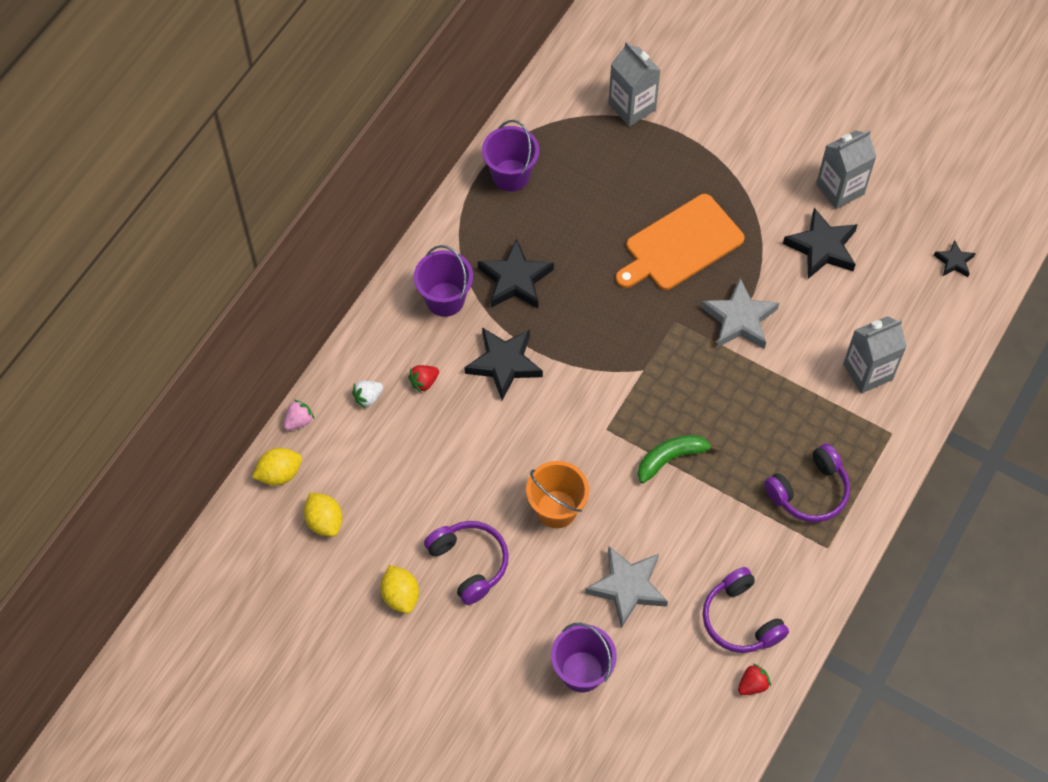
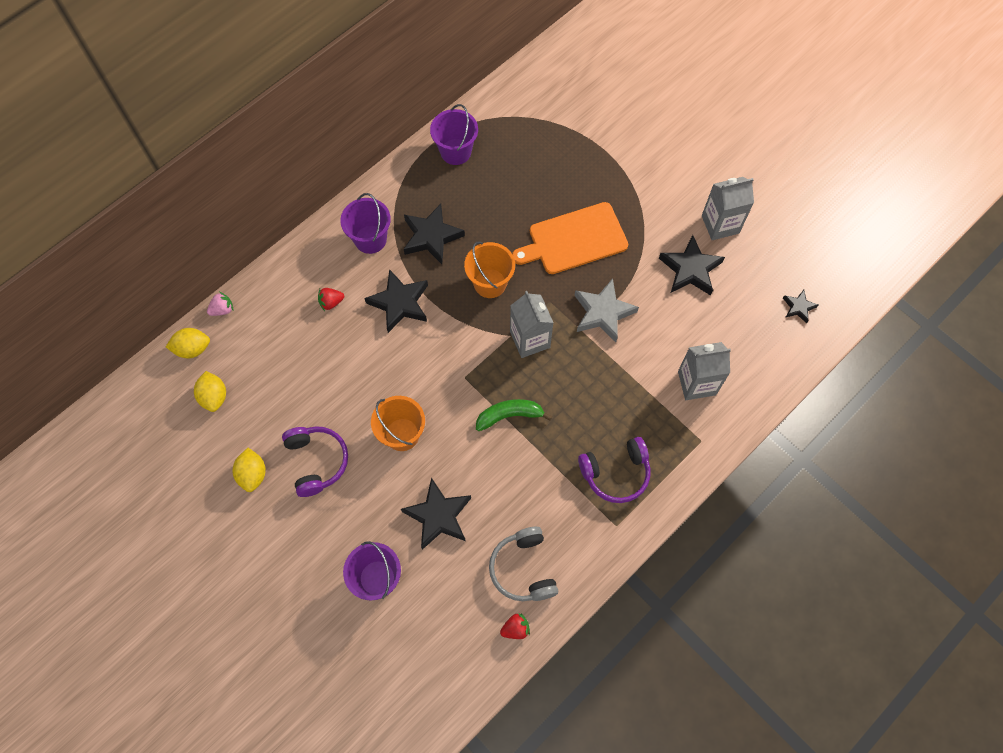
camera: 15 degrees right, 5 degrees up
(368, 397) = (283, 304): white strawberry -> none
(600, 317) = (490, 283): none -> orange bucket
(627, 587) = (438, 516): grey star -> black star
(632, 107) = (570, 119): grey carton -> grey carton (530, 339)
(741, 619) = (523, 569): purple headphones -> grey headphones

